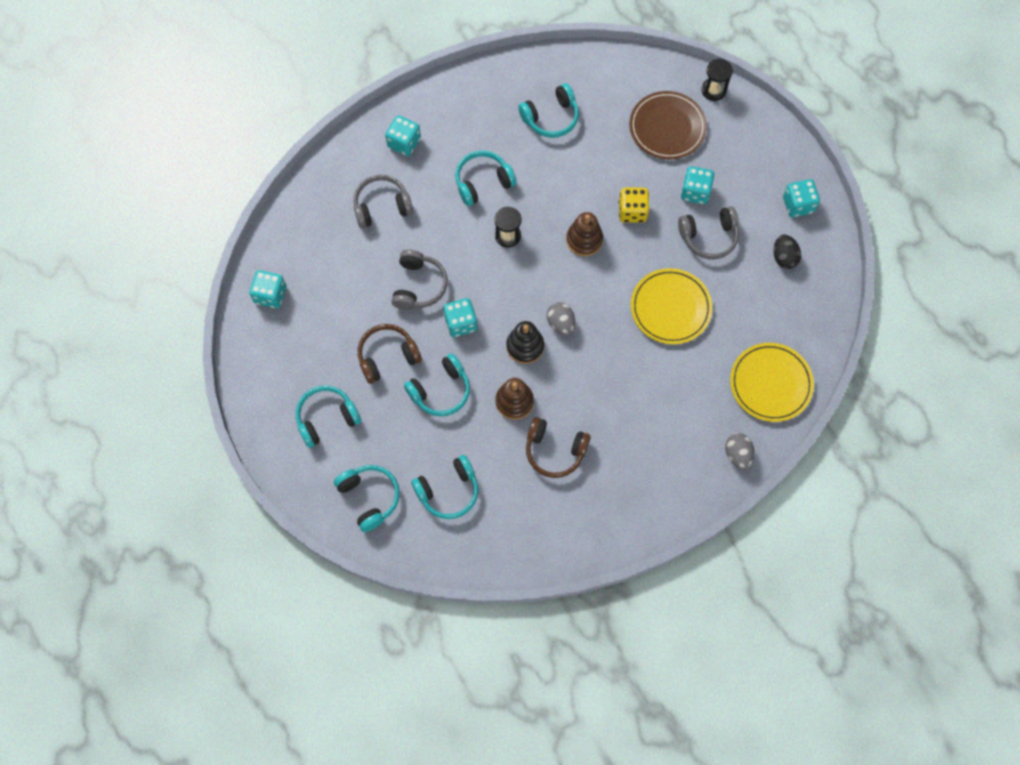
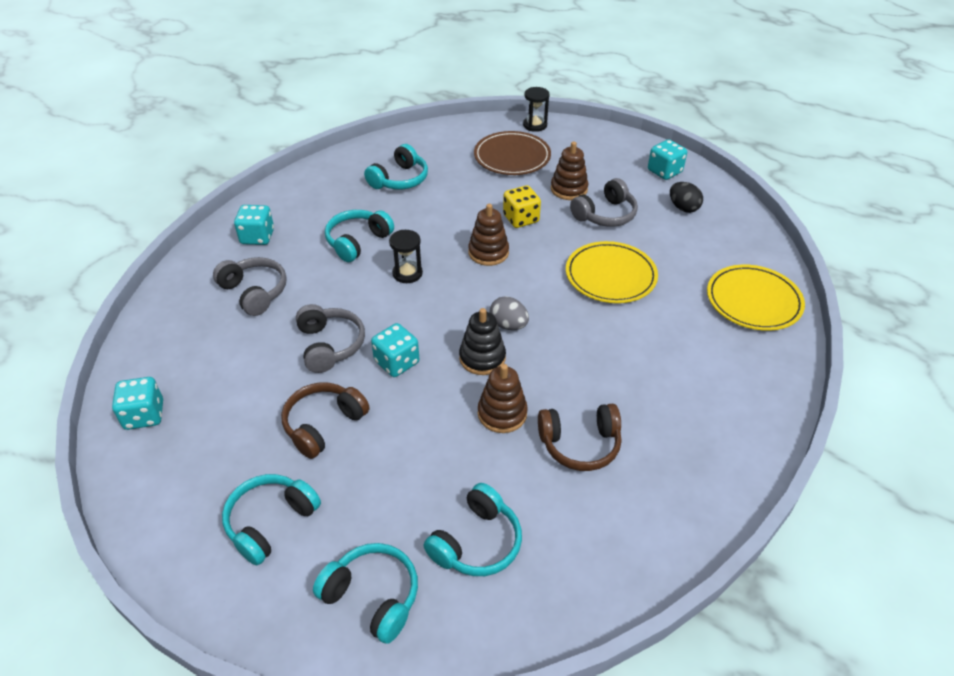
camera: 25 degrees left, 25 degrees down
(382, 206) = (255, 292): grey headphones -> grey headphones turned 90 degrees clockwise
(441, 391) = (408, 435): turquoise headphones -> none
(695, 192) = (569, 189): turquoise dice -> brown stacking toy
(737, 454) = (775, 371): grey egg -> none

